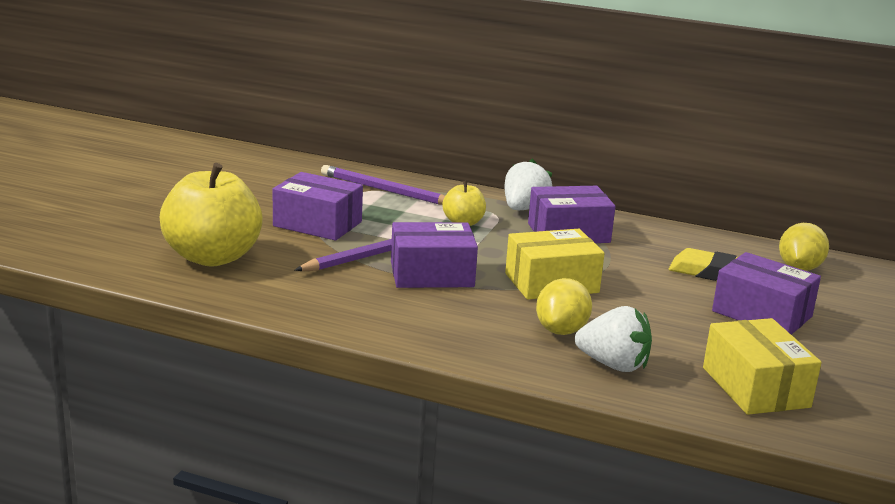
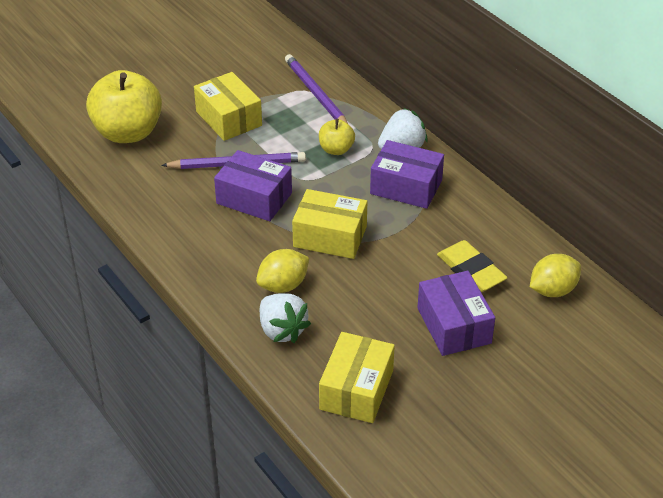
camera: 35 degrees right, 20 degrees up
(317, 224) = (228, 118): purple box -> yellow box

